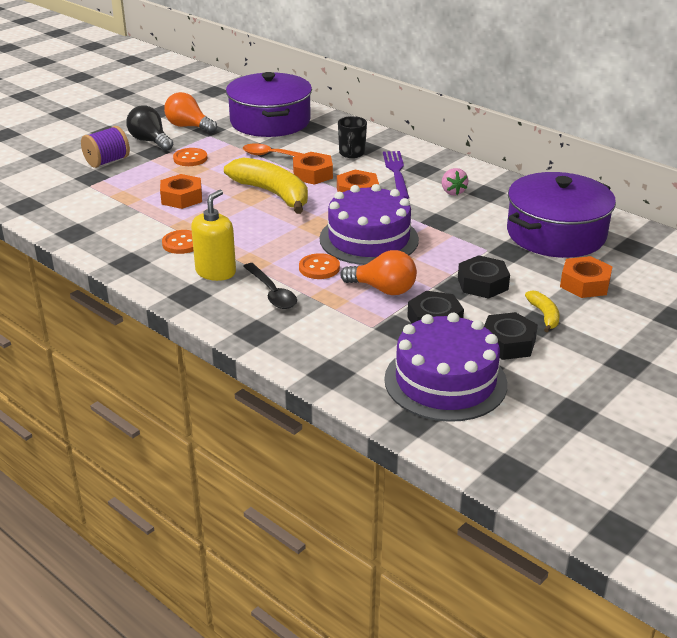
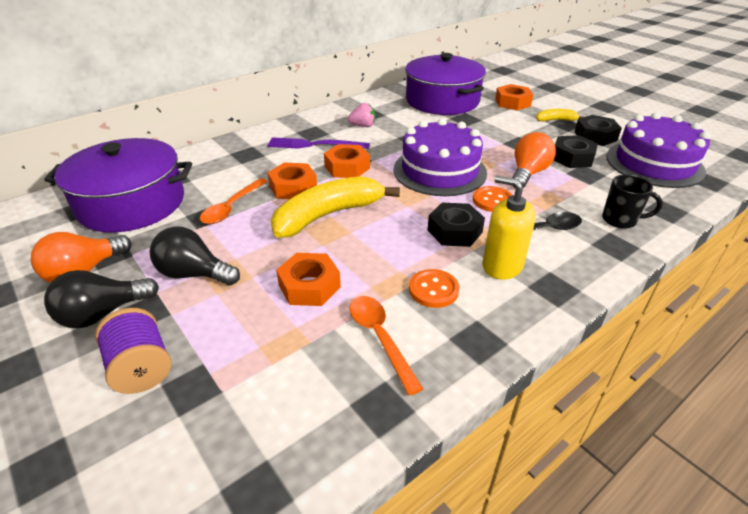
camera: 80 degrees left, 5 degrees up
(131, 227) = (380, 338): none -> orange spoon
(190, 158) = (194, 274): orange button -> black light bulb
(351, 153) = (258, 162): black mug -> black mug (620, 220)
(482, 284) = (515, 134): black nut -> black nut (454, 231)

